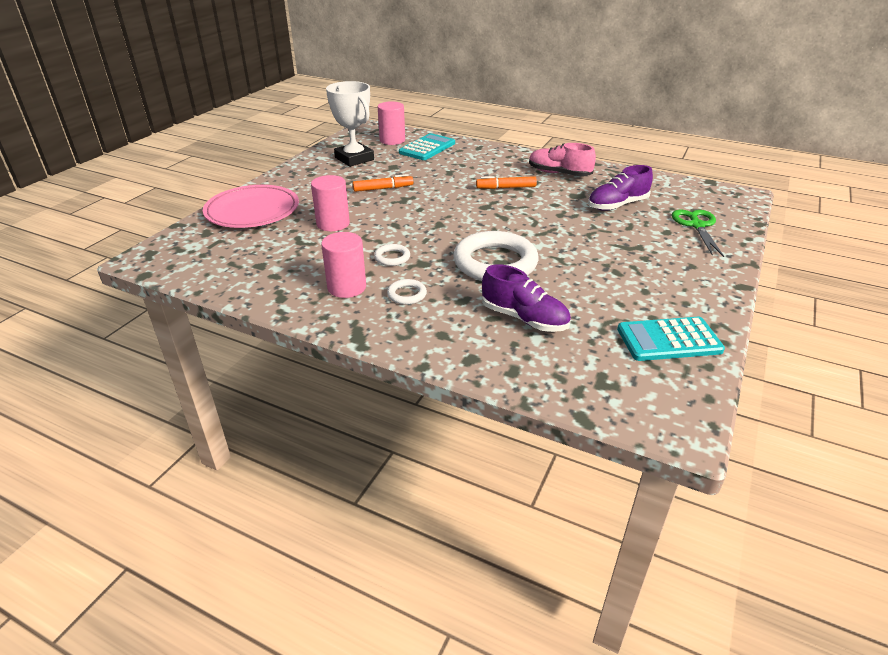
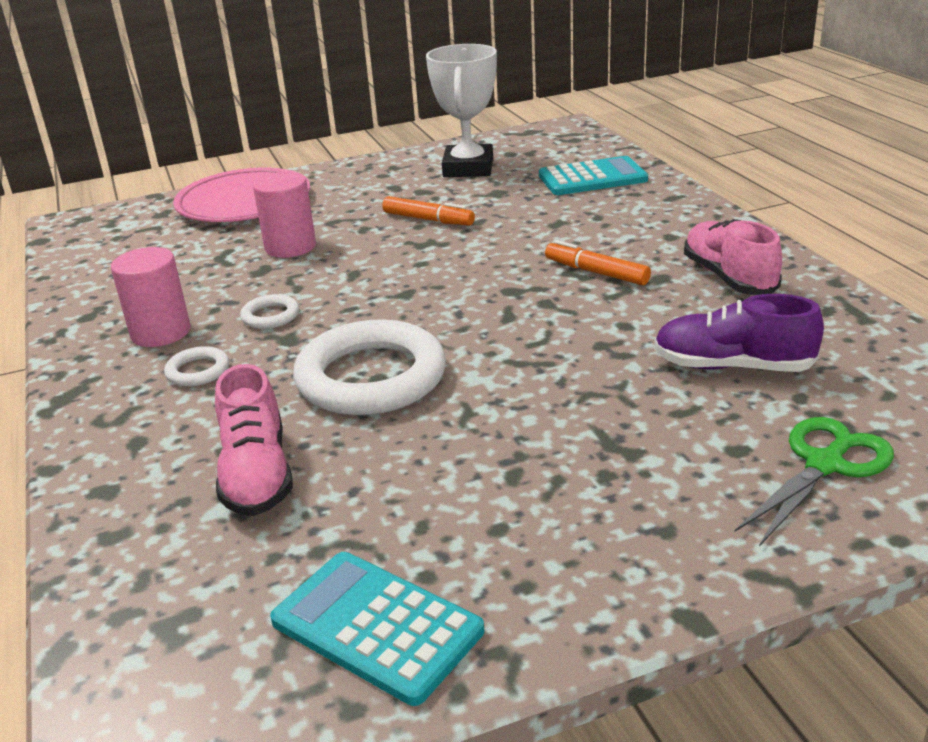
camera: 45 degrees right, 5 degrees down
(392, 140) = (564, 154): pink cylinder -> none
(524, 318) = (256, 474): purple shoe -> pink shoe

